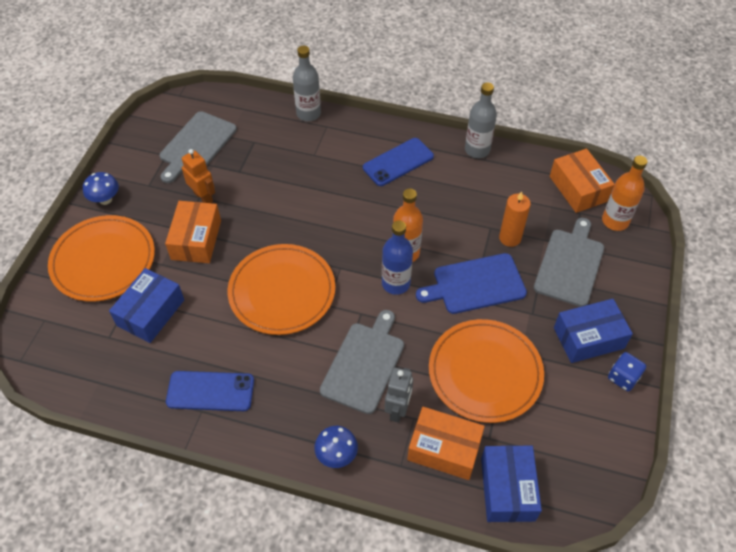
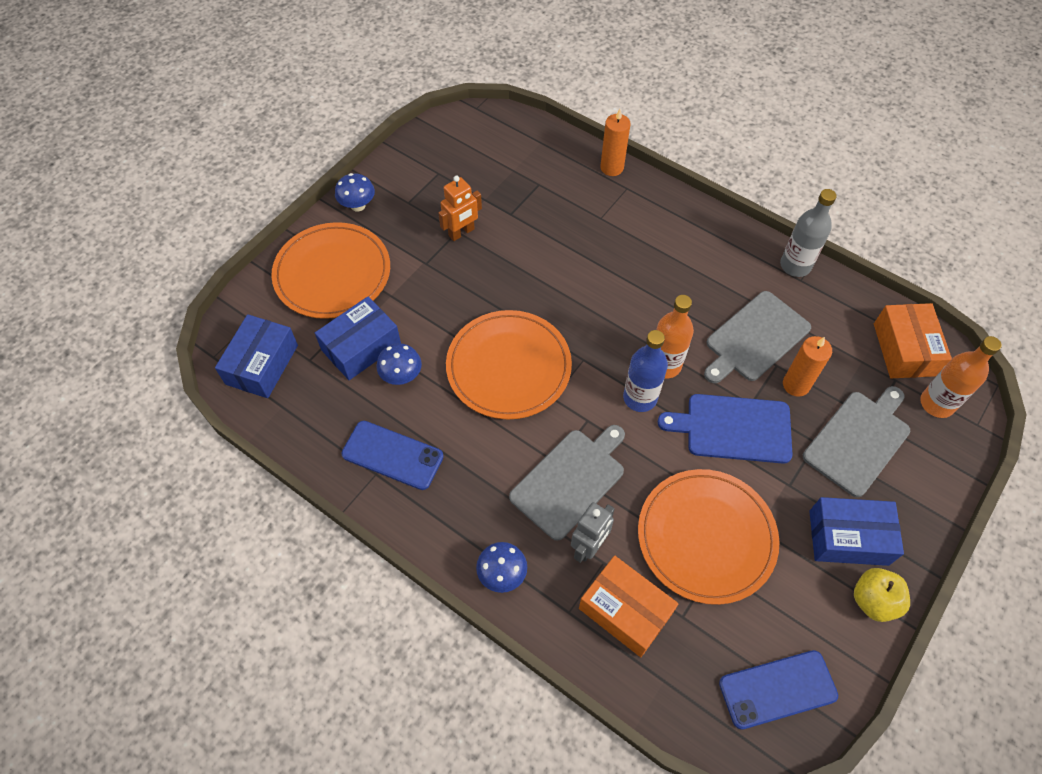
camera: 20 degrees right, 5 degrees up
(194, 325) = (401, 376): none -> blue mushroom
(196, 145) = (474, 171): grey cutting board -> grey cutting board (755, 338)
(196, 240) = (437, 279): orange box -> none
(203, 197) = (461, 232): orange robot -> orange robot turned 75 degrees clockwise
(308, 114) = (612, 167): grey bottle -> orange candle
(398, 162) = (695, 254): blue phone -> blue phone (777, 689)
(507, 489) = (682, 684): blue box -> blue box (262, 364)
(623, 377) = (873, 601): blue dice -> yellow apple

